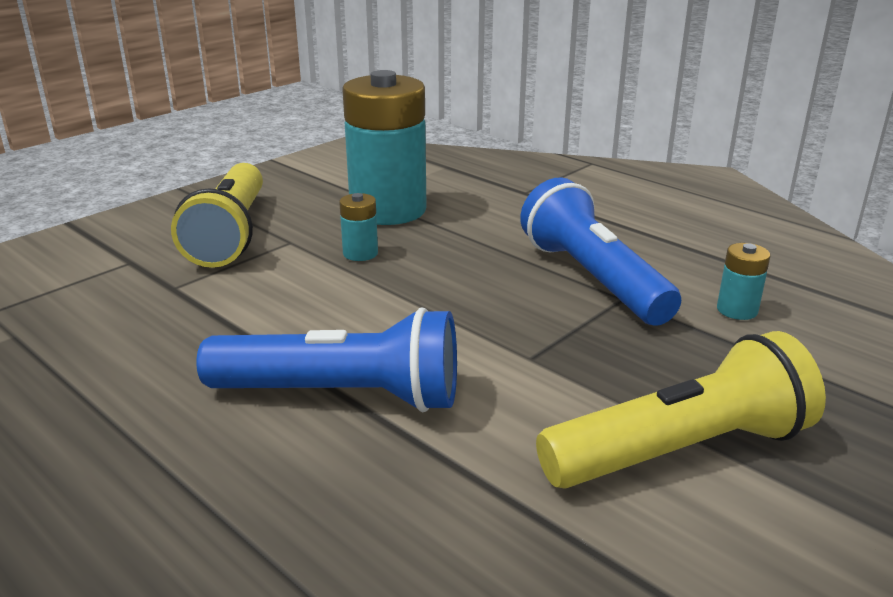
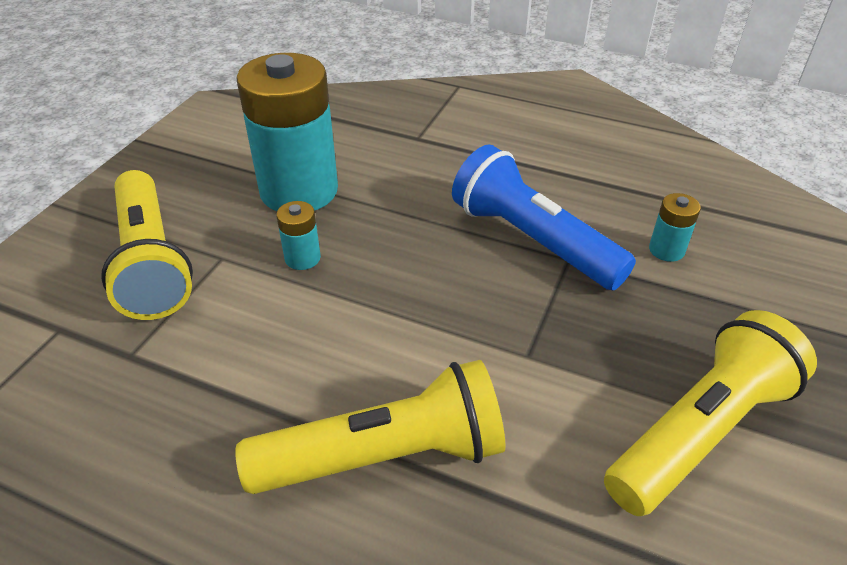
camera: 20 degrees left, 15 degrees up
(342, 395) = (384, 456): blue flashlight -> yellow flashlight

